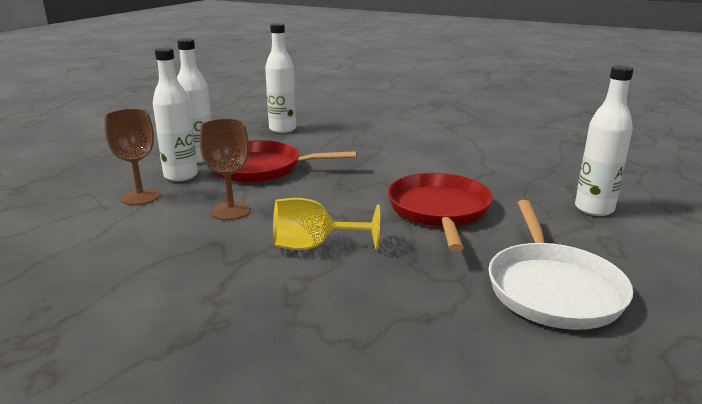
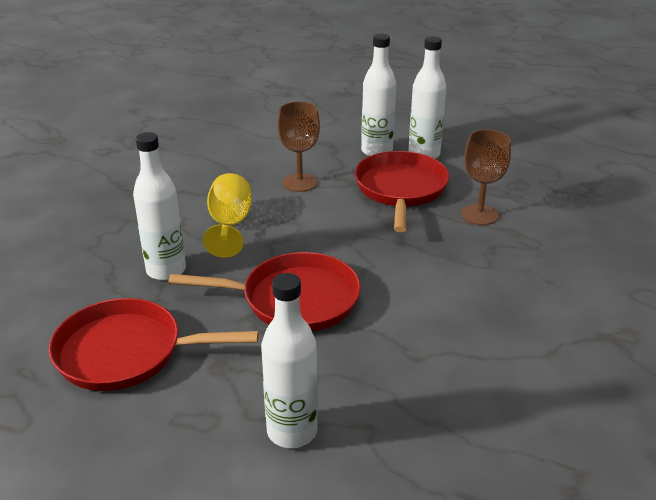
camera: 90 degrees right, 10 degrees up
(140, 197) = (329, 140): brown goblet -> brown goblet (479, 215)
(282, 129) = (533, 194): white bottle -> white bottle (166, 270)
(553, 289) = (126, 352): white pan -> red pan

